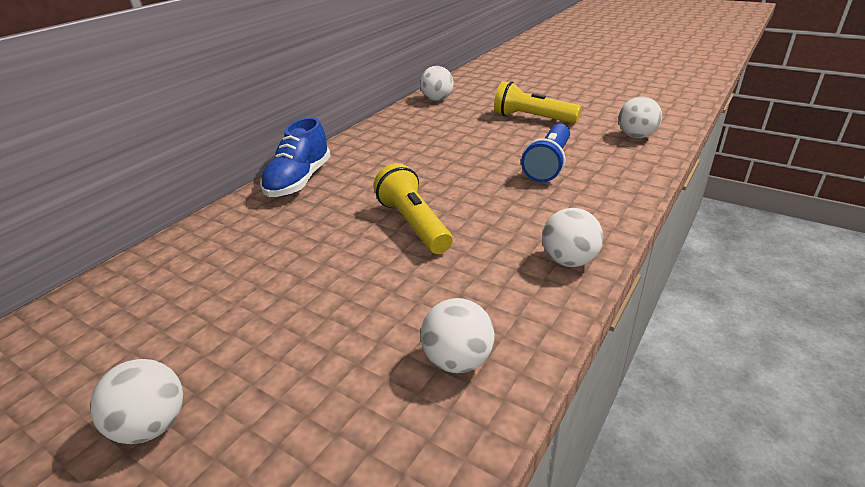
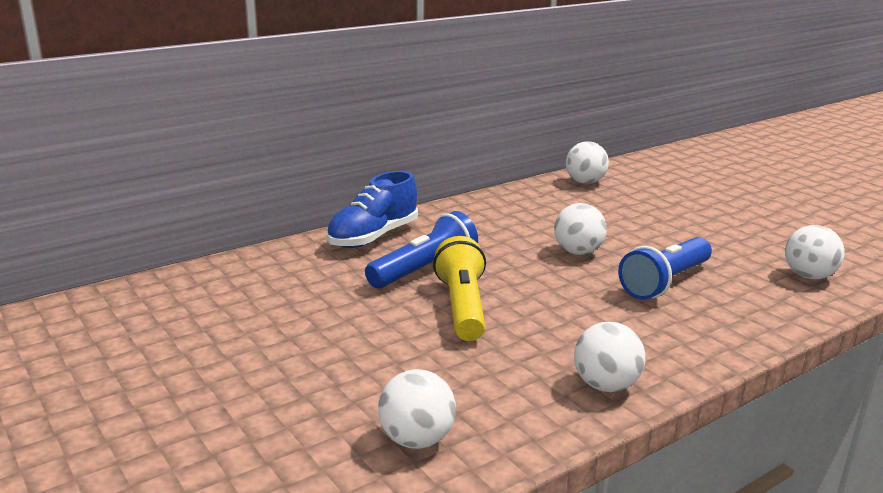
camera: 20 degrees right, 10 degrees down
(152, 426) = (124, 408): white ball -> white ball (578, 252)
(361, 200) = (424, 270): none -> blue flashlight
(532, 118) = (687, 227): yellow flashlight -> none

